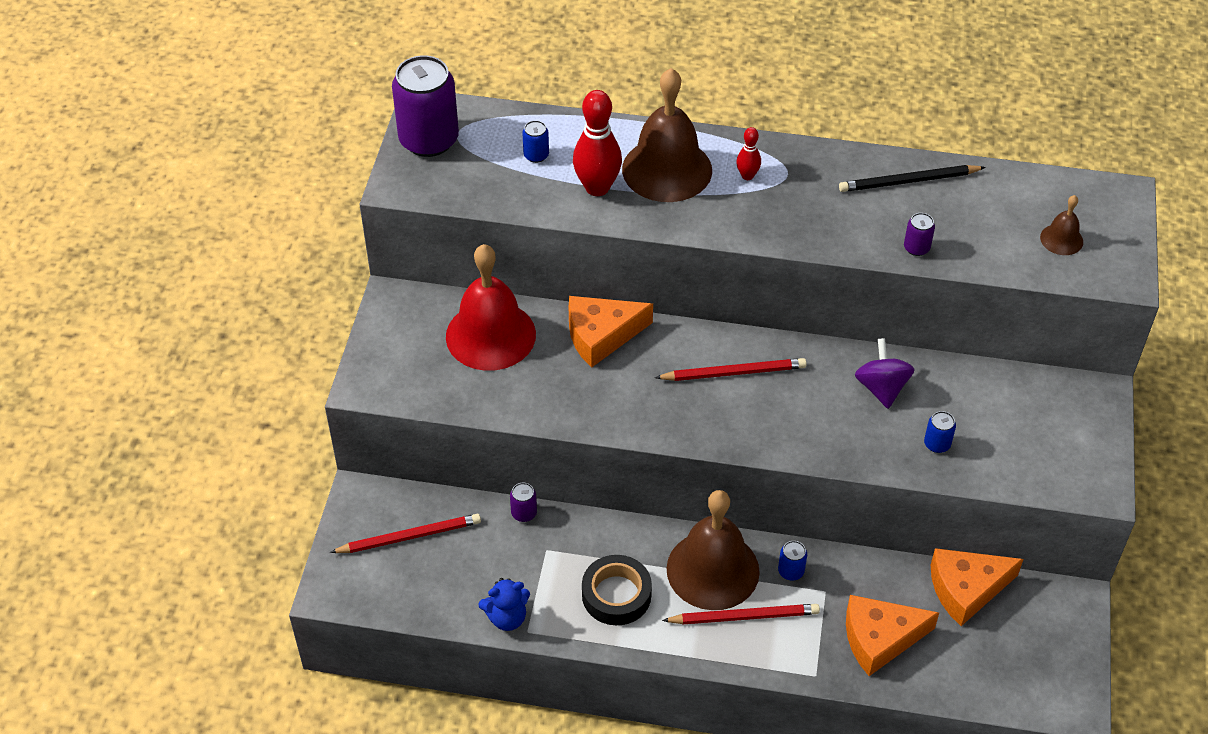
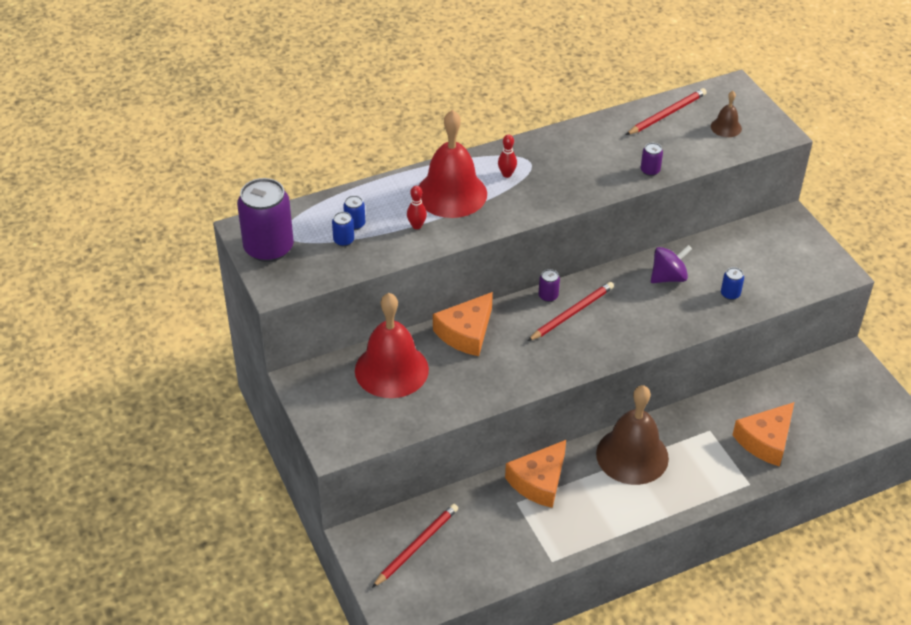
camera: 35 degrees left, 5 degrees down
(507, 617) = (530, 560): blue teddy bear -> none
(524, 513) = (480, 487): purple can -> purple can (548, 296)
(597, 187) = (416, 226): red bowling pin -> red bowling pin, size x0.51
(616, 595) = (587, 505): black tape -> none
(667, 169) = (451, 193): brown bell -> red bell
(744, 616) = (676, 473): red pencil -> red pencil (667, 114)
(791, 571) = (679, 430): blue can -> blue can (343, 240)
(881, 388) = (668, 277): purple spinning top -> purple spinning top turned 105 degrees clockwise
(908, 181) = (607, 133): black pencil -> none
(966, 589) = (787, 383): orange cheese -> orange cheese (539, 481)

